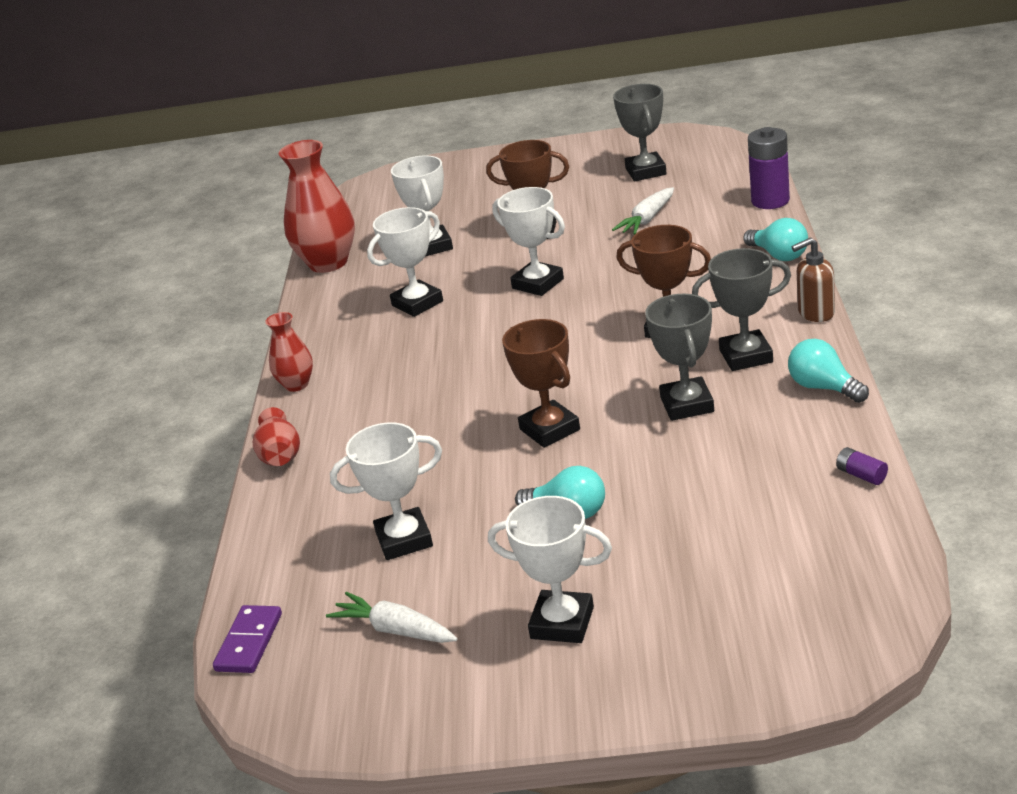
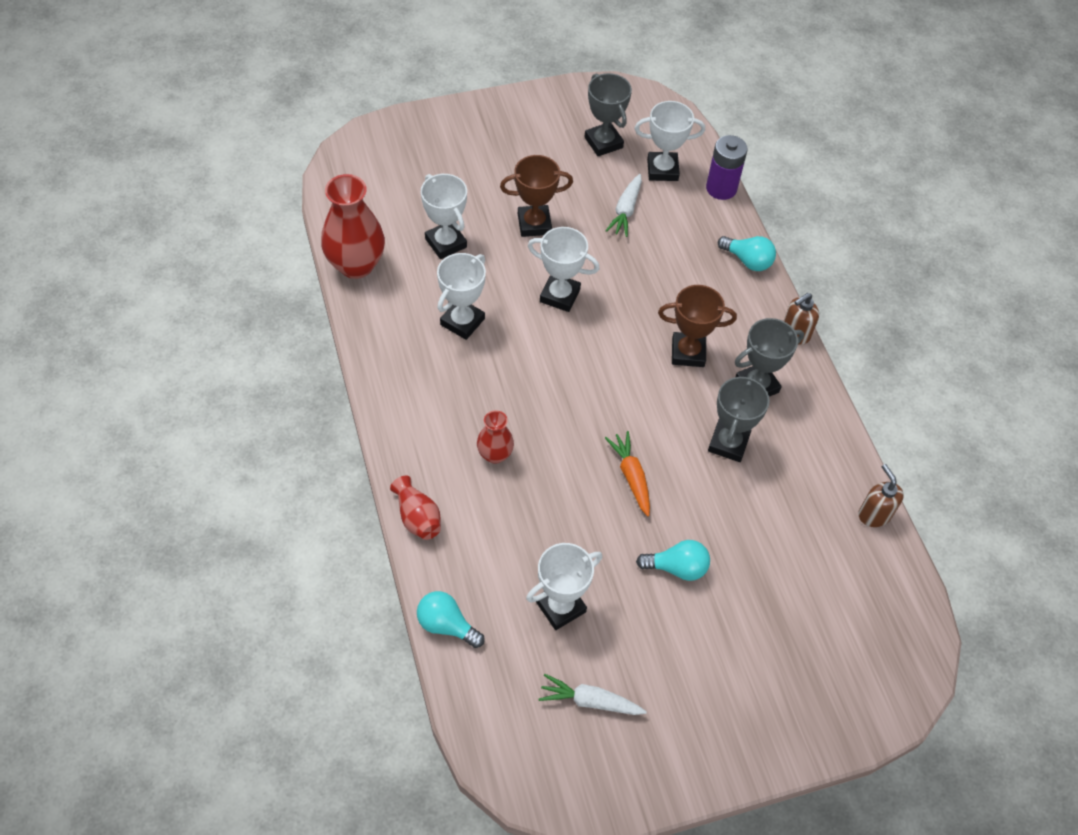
camera: 25 degrees left, 25 degrees up
(249, 642) = (481, 726): purple domino -> none
(296, 384) = (395, 430): red vase -> red vase (495, 454)
(549, 429) = (631, 476): brown trophy -> orange carrot
(562, 623) = (710, 681): white trophy -> white trophy (662, 170)
(687, 404) = (728, 443): grey trophy -> grey trophy turned 45 degrees clockwise
(823, 387) = (824, 420): turquoise light bulb -> turquoise light bulb (446, 625)
(861, 475) = (874, 514): purple battery -> brown soap dispenser

